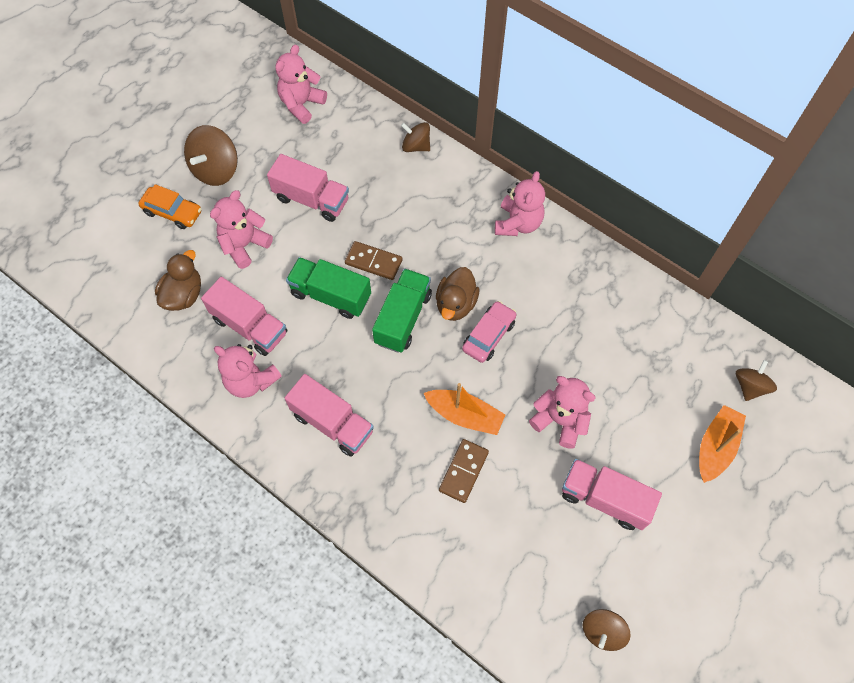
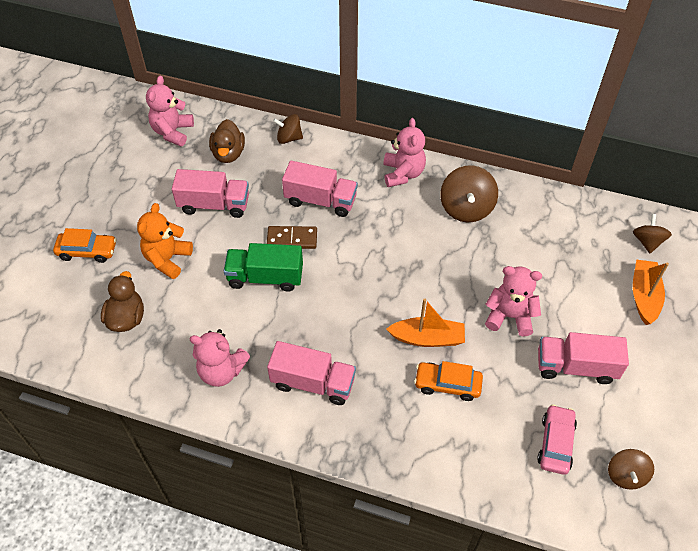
camera: 20 degrees left, 10 degrees down
(216, 169) = (115, 205): brown spinning top -> brown spinning top (466, 208)
(244, 245) = (167, 259): pink teddy bear -> orange teddy bear
(250, 326) = (201, 325): pink truck -> pink truck (320, 200)
(403, 318) = (338, 277): green truck -> none
(456, 304) = (379, 251): brown duck -> brown duck (228, 153)
(463, 471) = (447, 384): brown domino -> orange car
(488, 335) = (418, 268): pink car -> pink car (555, 443)

